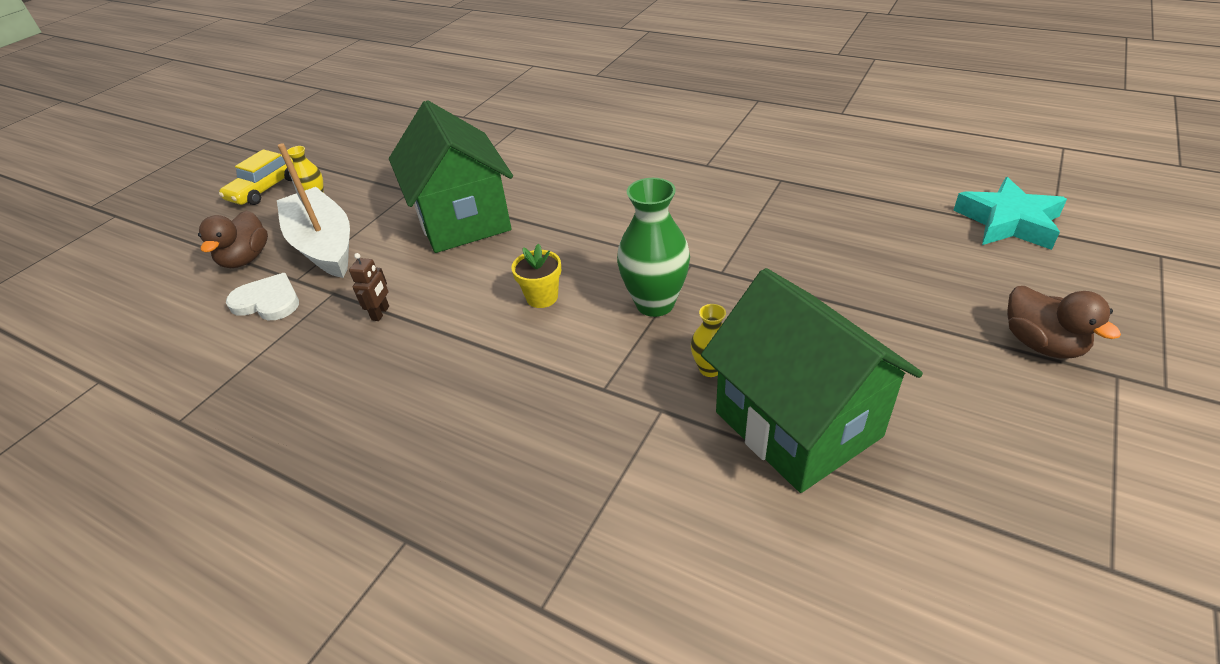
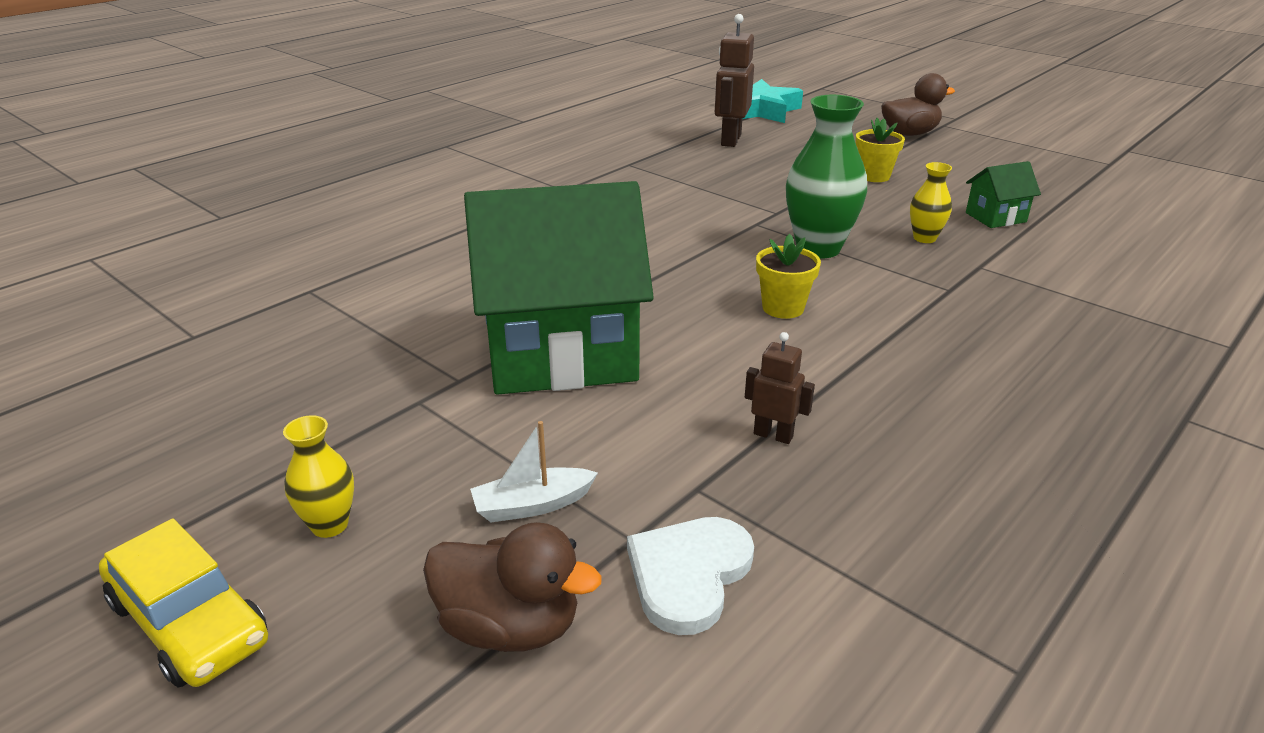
camera: 80 degrees left, 10 degrees down
(323, 245) = (532, 505): white boat -> white boat, size x0.42
(797, 424) = (995, 217): green house -> green house, size x0.41
(860, 324) = (874, 176): none -> yellow flower pot
(890, 219) = (730, 140): none -> brown robot

